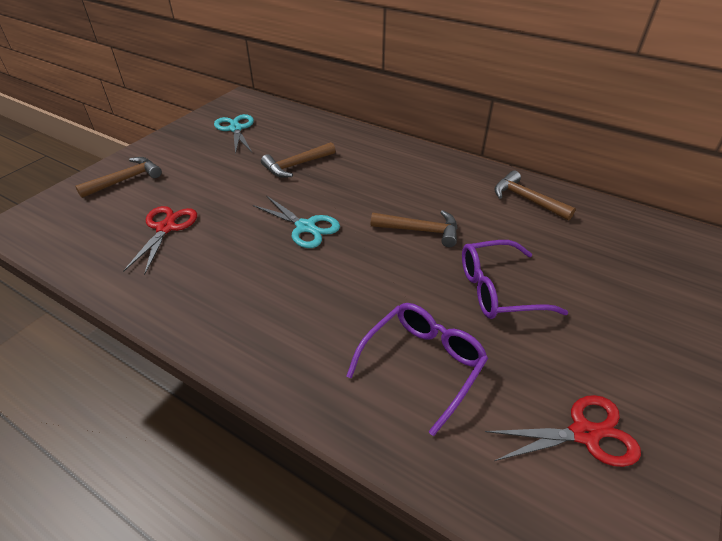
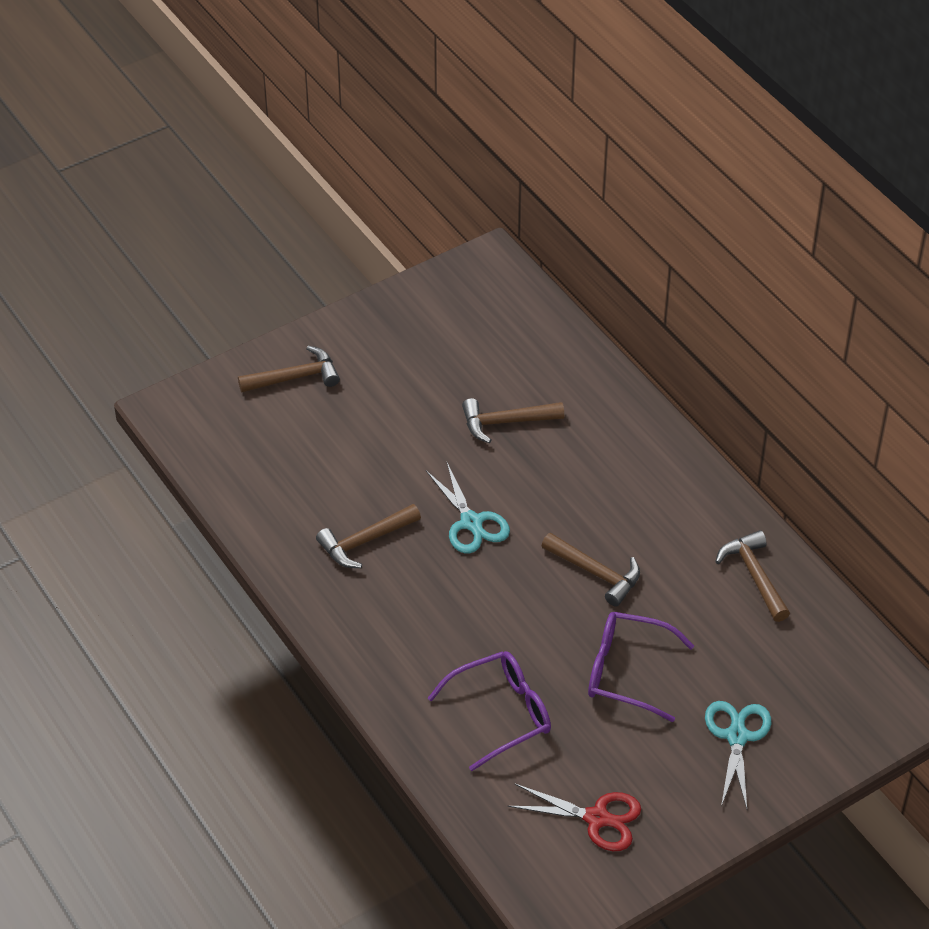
camera: 25 degrees right, 5 degrees up
(166, 228) = (321, 470): red scissors -> none
(223, 265) = (365, 542): none -> brown hammer
(236, 129) = (457, 326): turquoise scissors -> turquoise scissors (737, 736)

